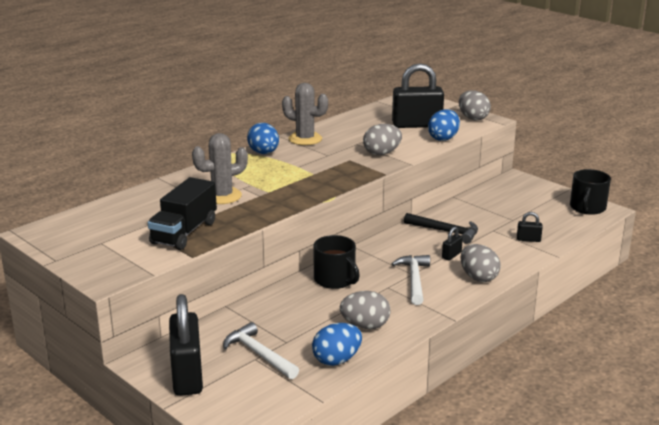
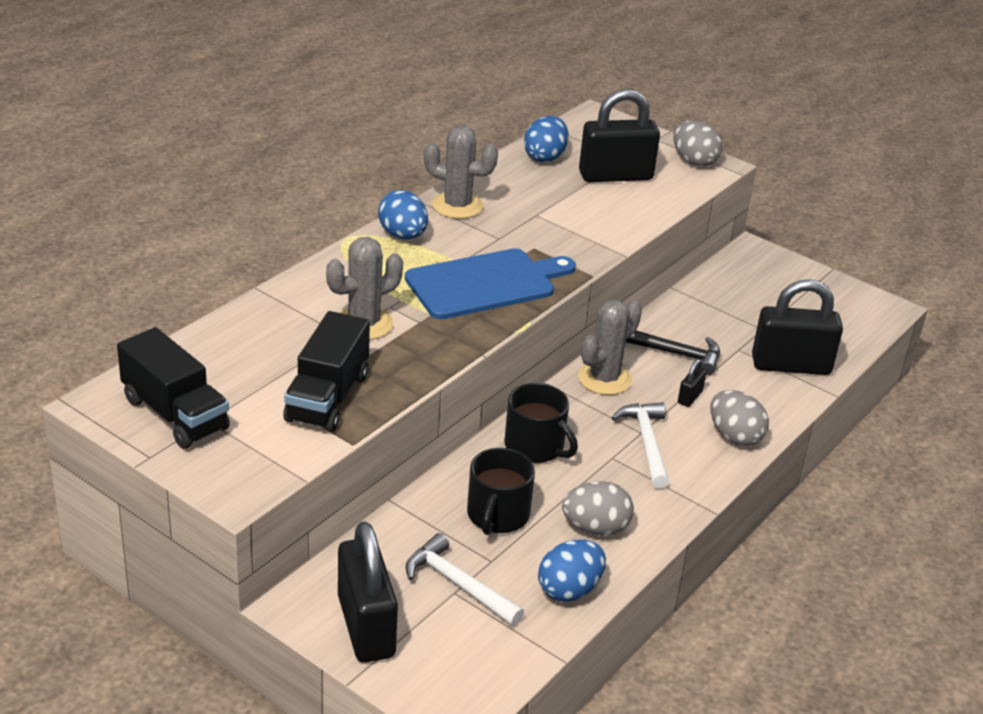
camera: 10 degrees left, 10 degrees up
(81, 239) = (175, 414): none -> black truck
(311, 177) = (485, 283): none -> blue cutting board
(382, 153) = (577, 234): grey egg -> none
(393, 244) = (604, 379): none -> grey cactus
(443, 138) = (660, 203): blue egg -> blue egg (545, 157)
(528, 239) = (791, 365): black padlock -> black padlock, size x2.33
(587, 208) = (862, 305): black mug -> black mug (497, 515)

